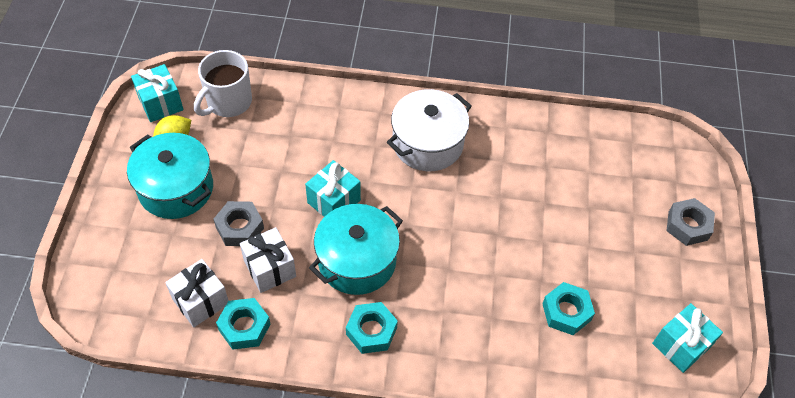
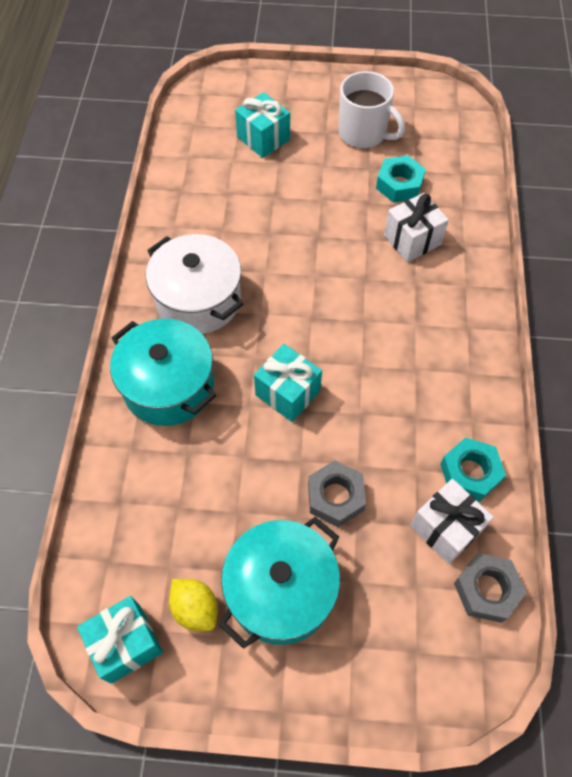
camera: 90 degrees left, 5 degrees up
(228, 102) = (127, 542): white mug -> white mug (363, 134)
(270, 269) = (389, 454): white gift -> white gift (412, 240)
(357, 261) = (367, 363): turquoise pot -> turquoise pot (168, 386)
(371, 331) = (450, 344): turquoise nut -> none
(681, 345) = (418, 109): turquoise gift -> turquoise gift (263, 139)
(688, 226) = (293, 93): grey nut -> grey nut (486, 590)

